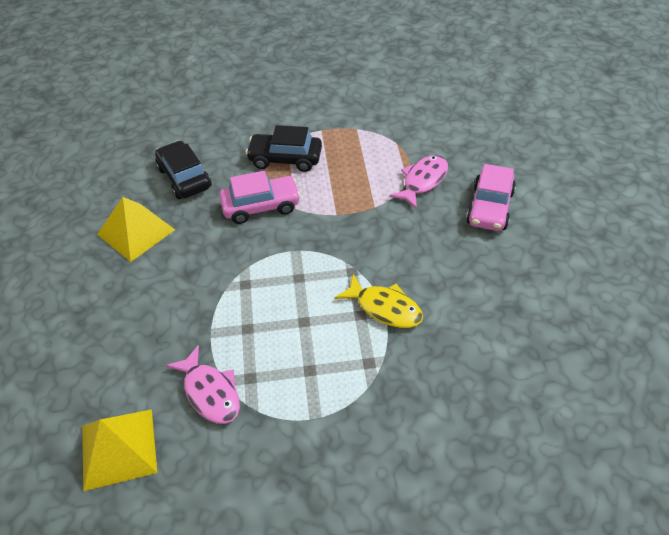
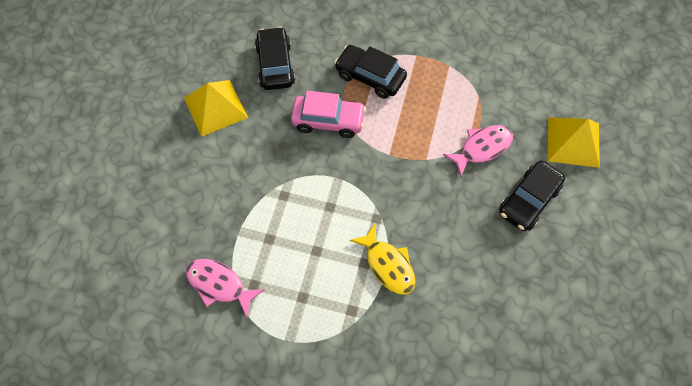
camera: 20 degrees right, 15 degrees up
(118, 448) = (136, 304): yellow pyramid -> yellow pyramid (573, 142)
(210, 392) = (219, 285): pink fish -> pink fish turned 135 degrees clockwise
(490, 208) = (529, 200): pink car -> black car

